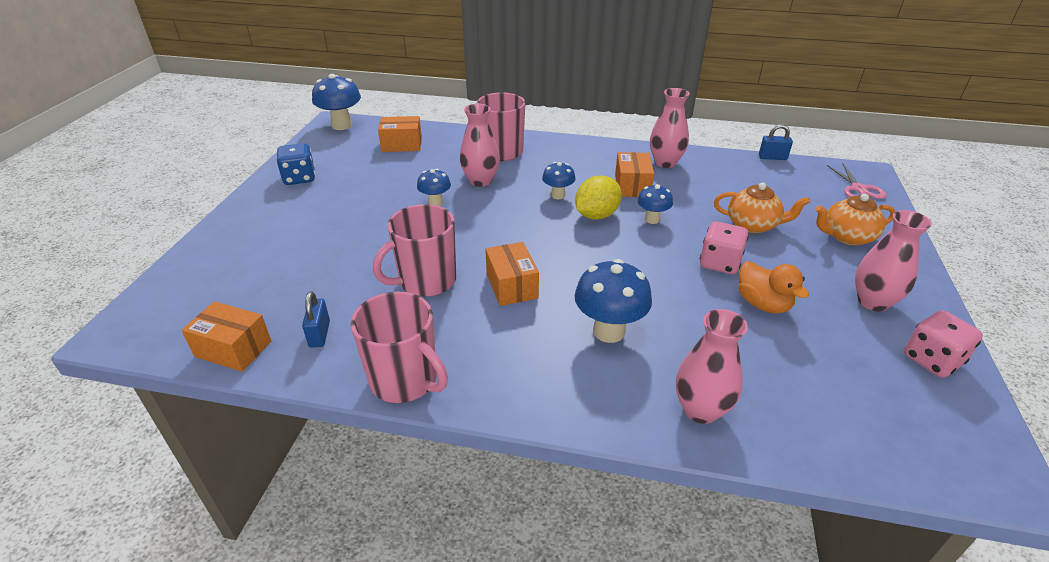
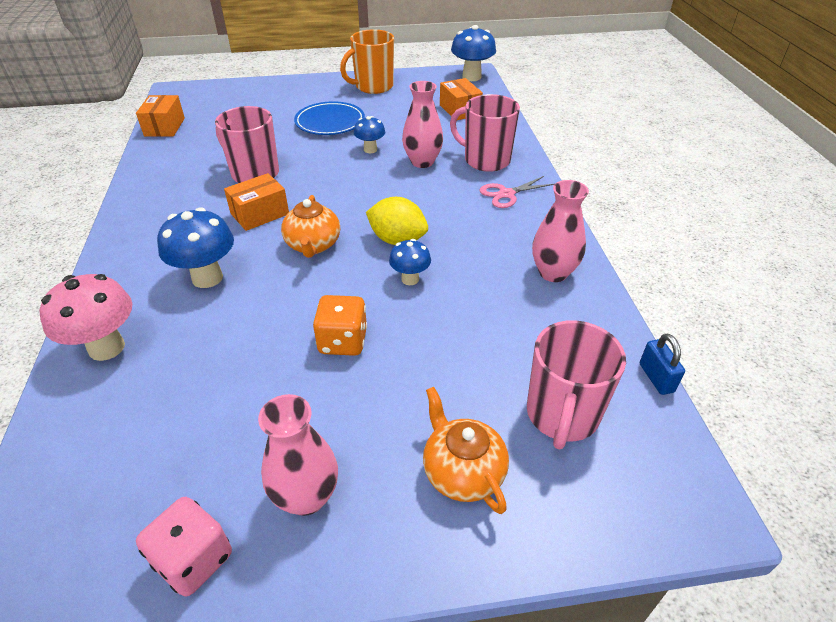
camera: 70 degrees right, 5 degrees up
(299, 178) = (373, 87): blue dice -> orange mug
(320, 334) = (183, 150): blue padlock -> none
(355, 217) = (330, 122): none -> blue plate
(405, 380) = (138, 194): pink mug -> pink mug (562, 415)
(558, 195) = (423, 209): blue mushroom -> none
(632, 186) = (475, 255): orange box -> none
(700, 410) = (107, 347): pink vase -> pink mushroom
(719, 263) = (343, 341): pink dice -> orange dice
(753, 225) = (442, 366): orange teapot -> orange teapot (313, 245)
(763, 304) = (274, 383): orange duck -> none
(858, 189) = (630, 494): pink scissors -> pink scissors (506, 194)

